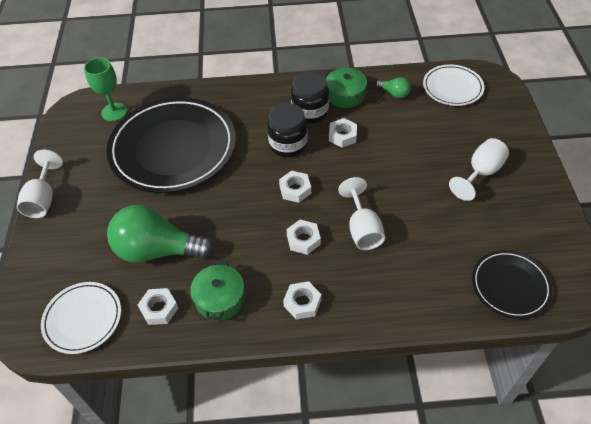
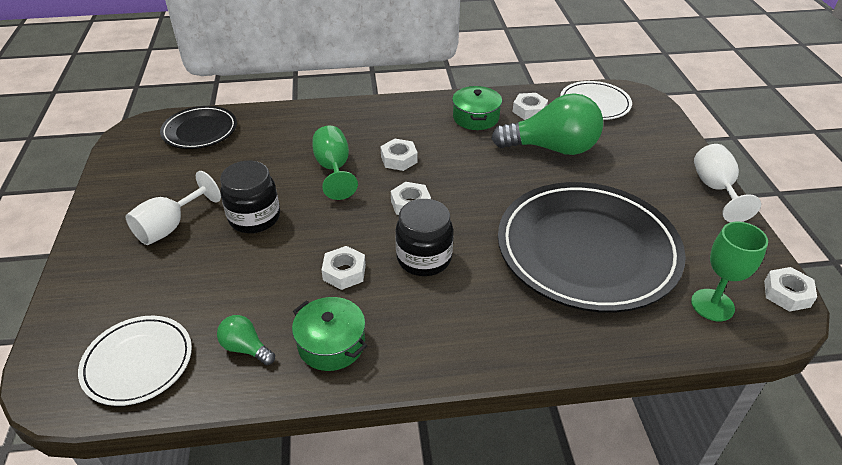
camera: 175 degrees right, 10 degrees down
(302, 303) = (398, 117): white nut -> white nut (787, 294)
(310, 112) = (393, 310): black jar -> black jar (254, 218)
(362, 229) = (334, 169): white goblet -> green goblet

